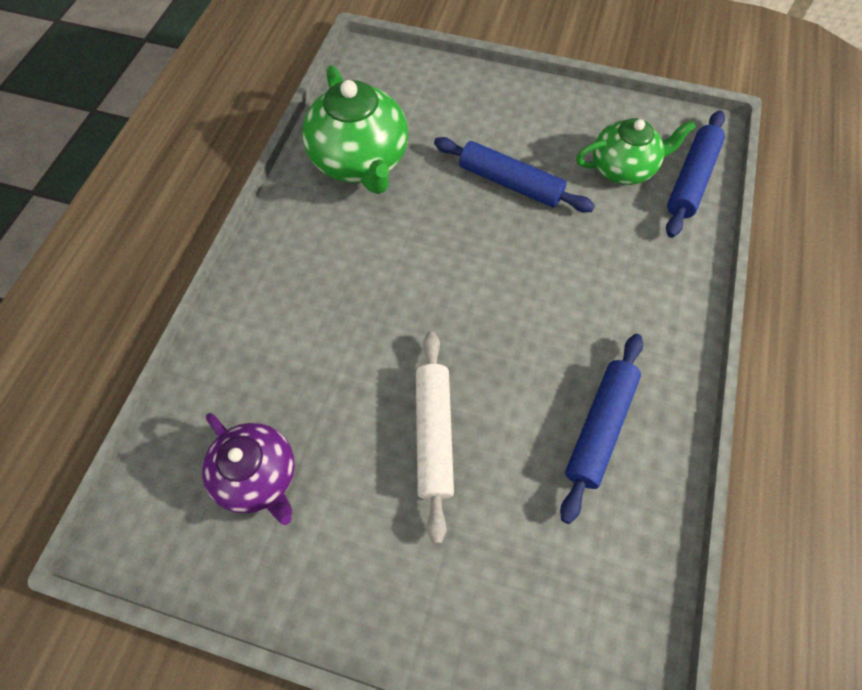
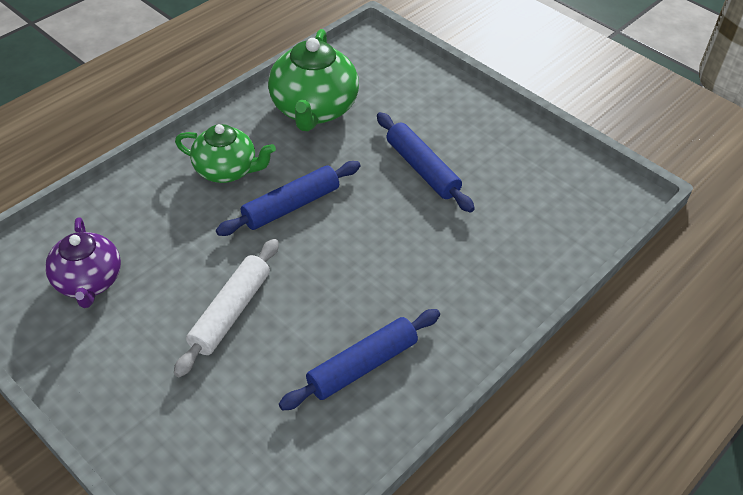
camera: 25 degrees right, 15 degrees down
(623, 168) = (528, 195): green teapot -> green teapot (227, 170)
(691, 180) = (583, 226): blue rolling pin -> blue rolling pin (291, 206)

